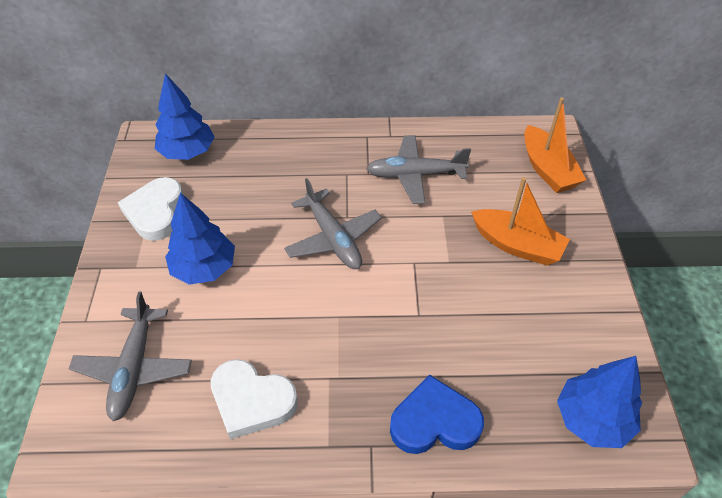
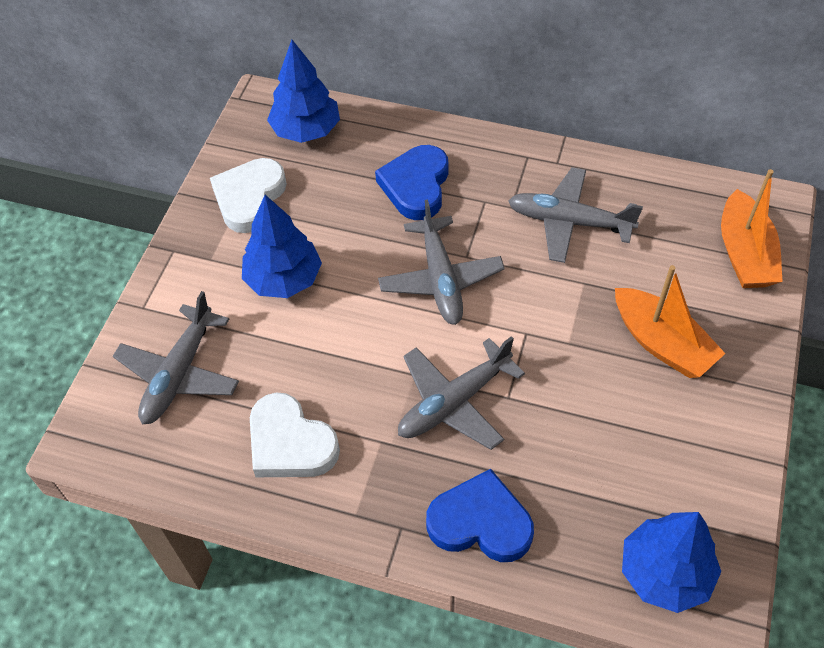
camera: 20 degrees right, 5 degrees up
(289, 174) = (416, 186): none -> blue heart
(377, 330) = (454, 402): none -> grey plane

